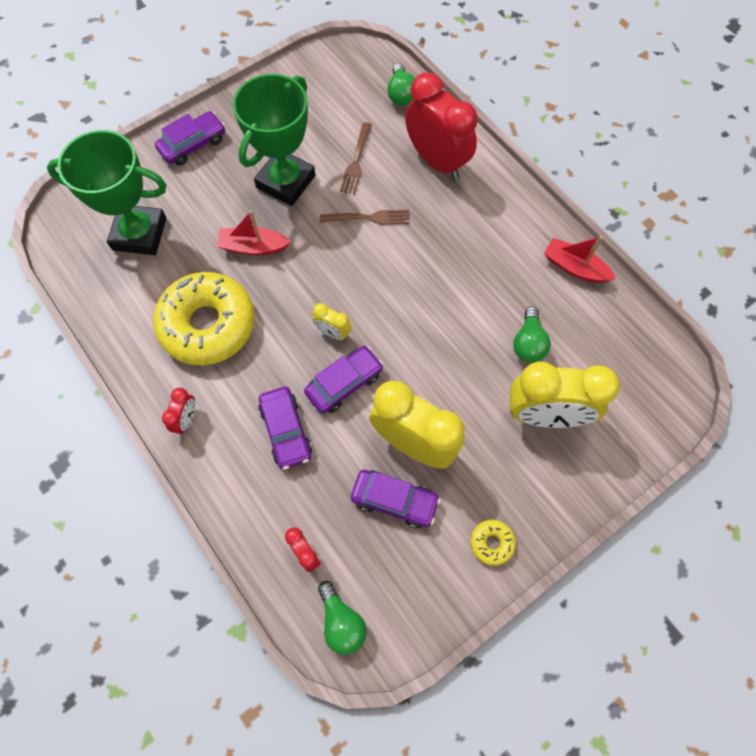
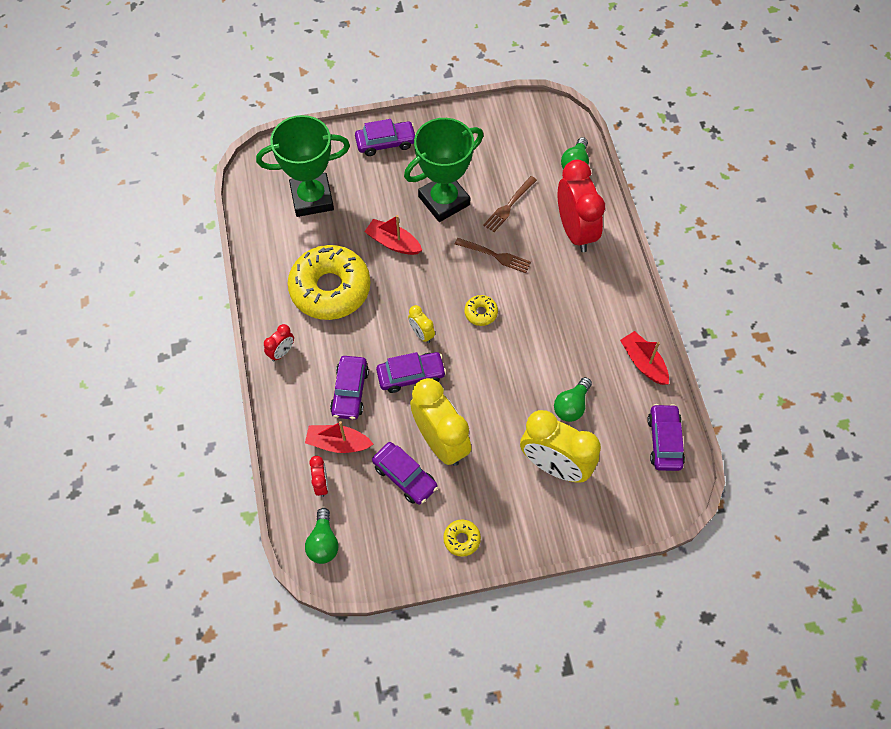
camera: 25 degrees right, 5 degrees down
(139, 234) = (312, 198): green trophy -> green trophy turned 45 degrees counterclockwise
(301, 496) = (338, 443): none -> red boat
(384, 284) = (481, 313): none -> yellow donut
(638, 340) = (664, 441): none -> purple car

